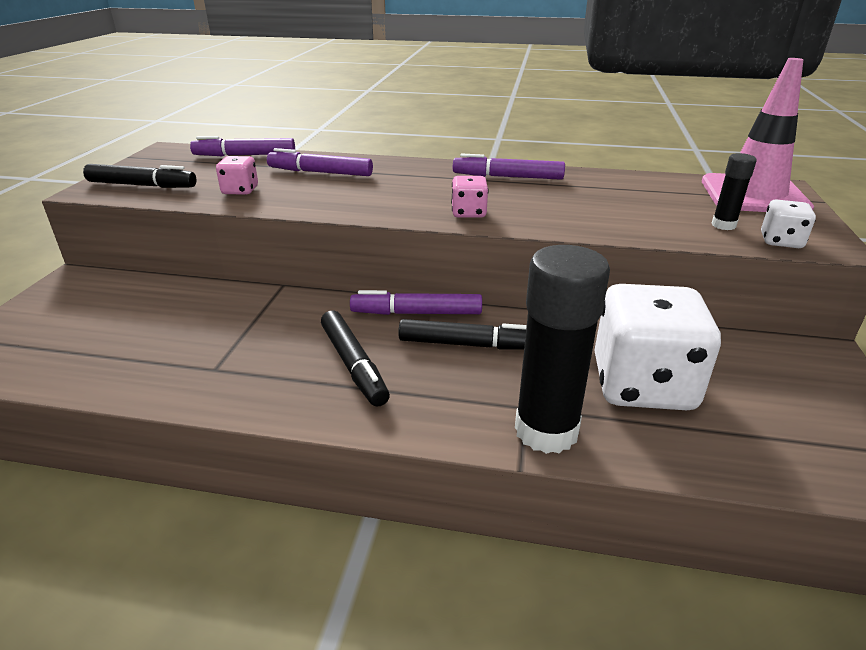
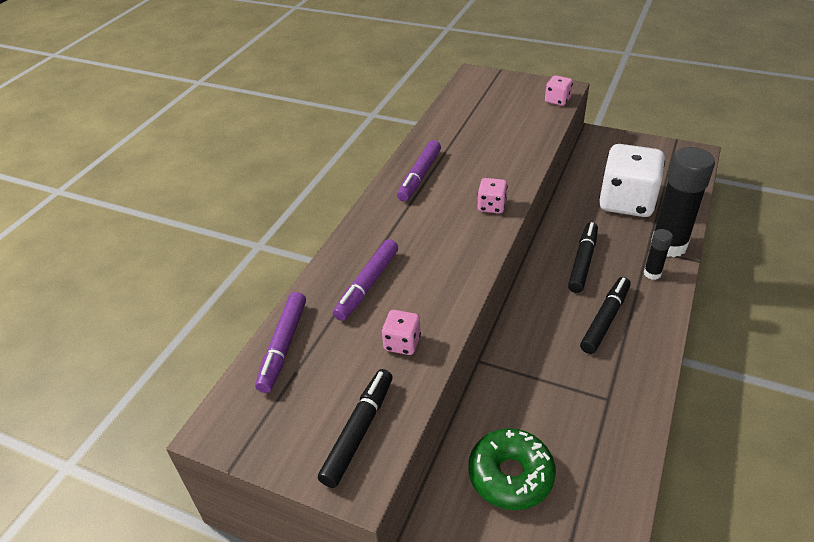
camera: 75 degrees left, 10 degrees up
(128, 310) = (510, 475): none -> green donut
(354, 365) = (605, 319): black marker -> black marker turned 45 degrees counterclockwise
(416, 313) = (539, 282): purple marker -> none
(723, 225) = (532, 111): black glue stick -> black glue stick (652, 273)
(753, 195) = (486, 87): pink traffic cone -> none
(781, 241) = (557, 100): white dice -> pink dice

